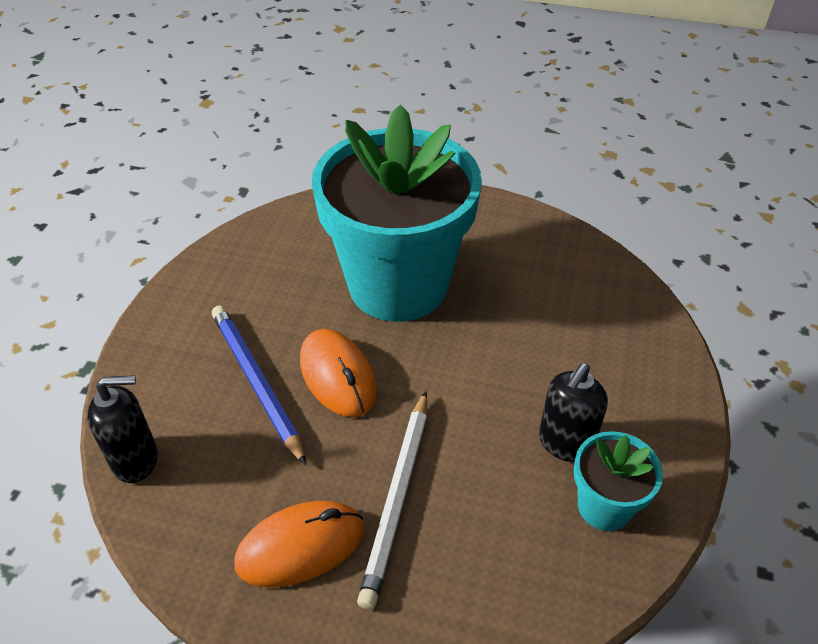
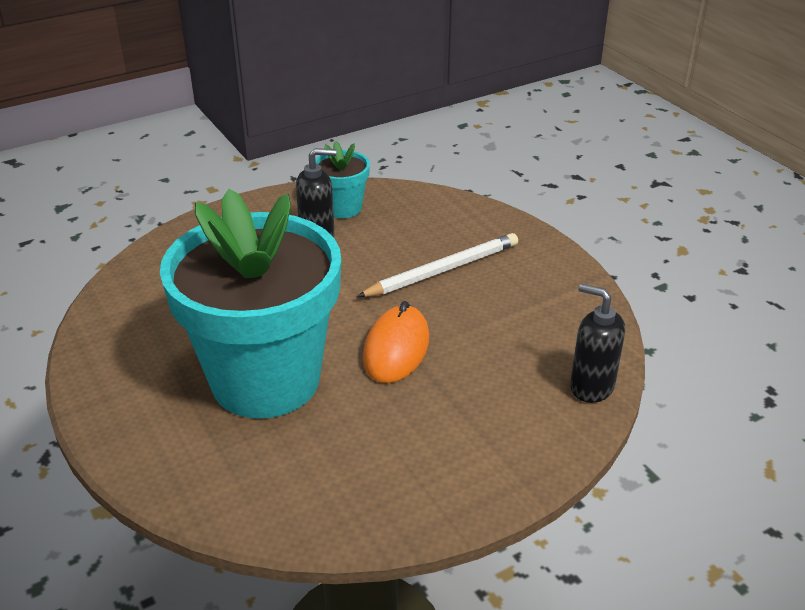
camera: 135 degrees left, 10 degrees down
(257, 382) = (457, 381): blue pencil -> none
(300, 546) = (522, 283): orange mouse -> none

